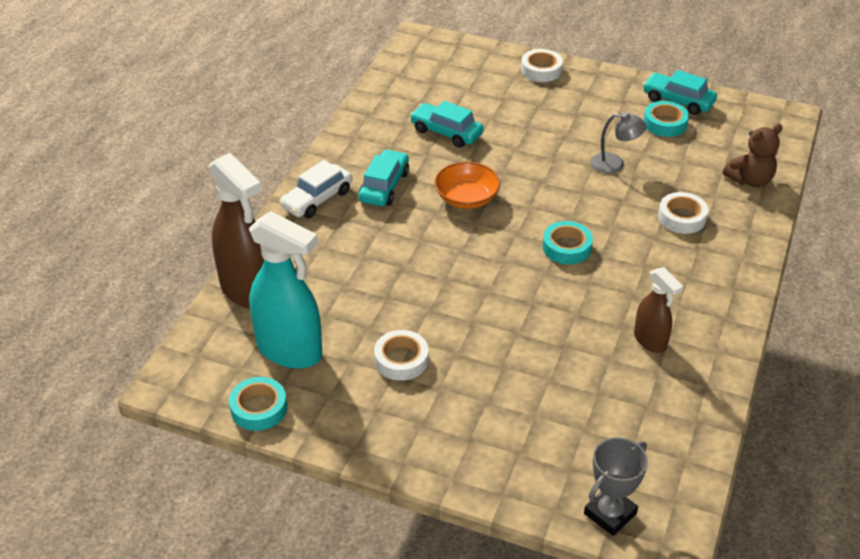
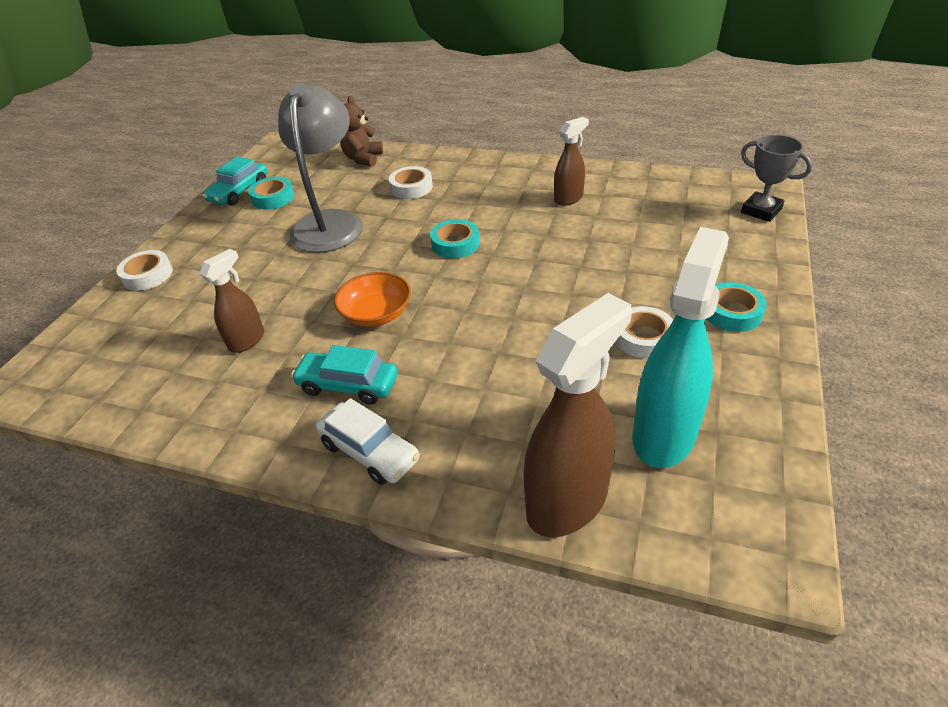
camera: 90 degrees left, 0 degrees up
(259, 408) = (769, 449): turquoise tape -> turquoise tape (732, 312)
(446, 132) = (247, 340): turquoise car -> brown spray bottle
(614, 164) = (330, 222): grey lamp -> grey lamp, size x2.16
(750, 180) = (363, 159): brown teddy bear -> brown teddy bear turned 135 degrees counterclockwise

